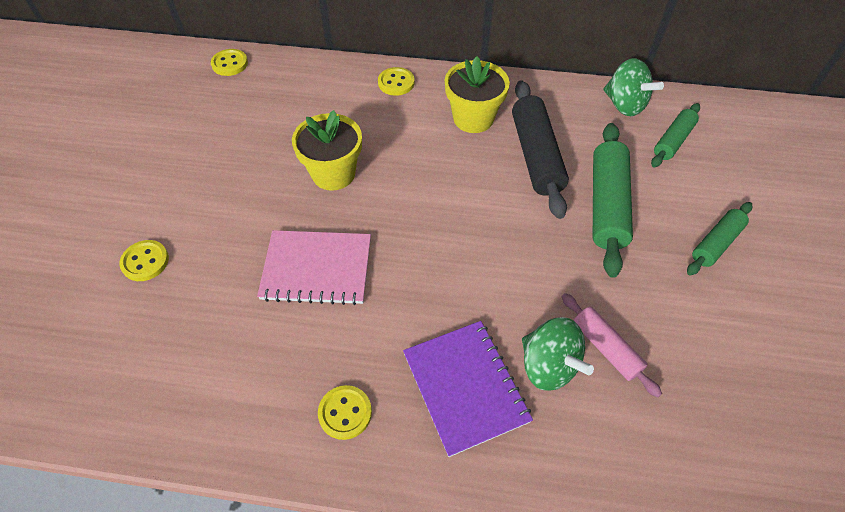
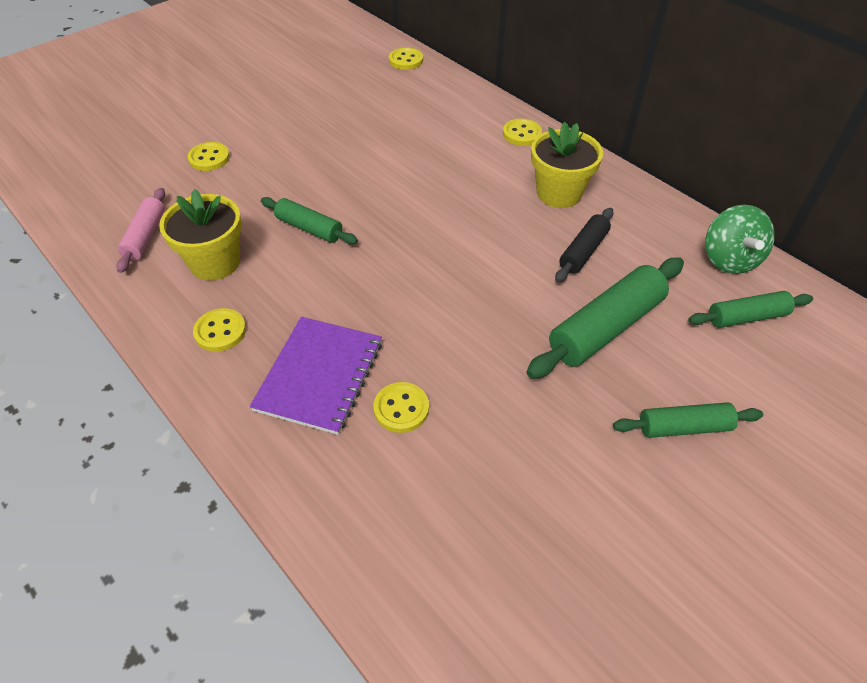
camera: 40 degrees right, 5 degrees down
(317, 268) = (309, 228): pink notebook -> green rolling pin
(333, 173) = (395, 172): yellow flower pot -> yellow flower pot (215, 262)
(536, 155) = (583, 251): black rolling pin -> black rolling pin, size x0.60
(548, 366) = (401, 408): green spinning top -> yellow button
(605, 348) = (466, 431): pink rolling pin -> pink rolling pin (145, 236)

